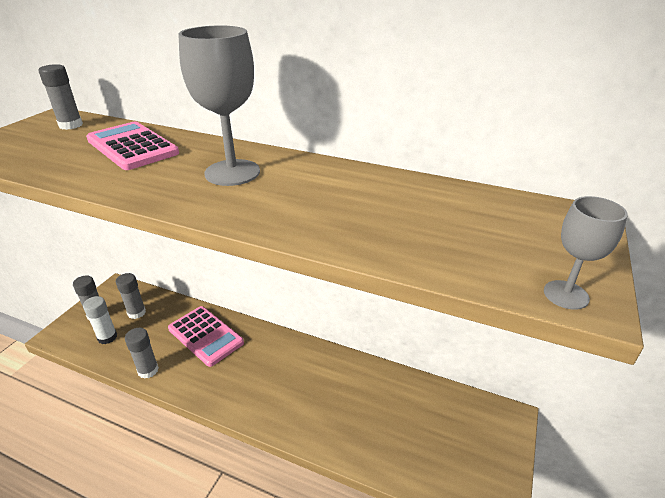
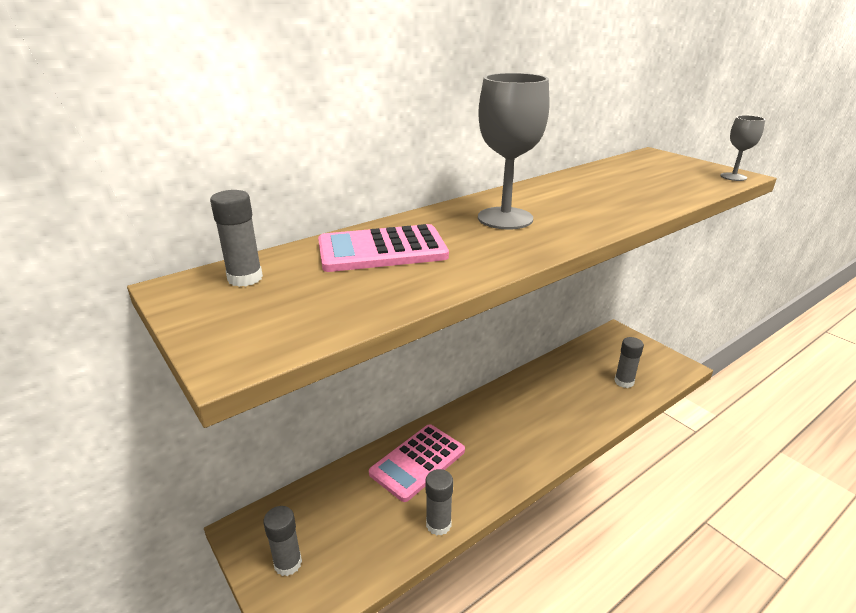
camera: 60 degrees left, 5 degrees down
(107, 337) = (346, 557): white glue stick -> none
(136, 313) = (322, 517): grey glue stick -> grey glue stick (624, 382)
(205, 336) = (418, 462): pink calculator -> pink calculator turned 150 degrees clockwise

